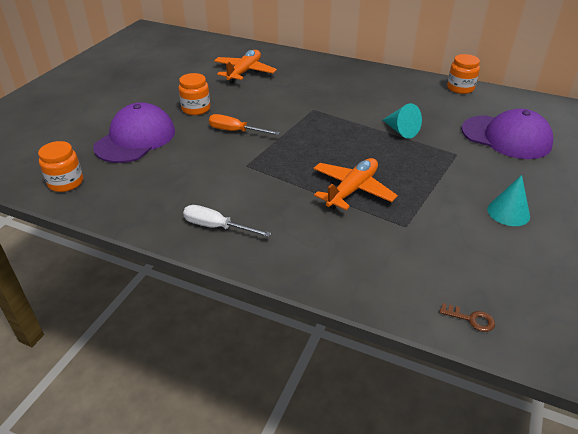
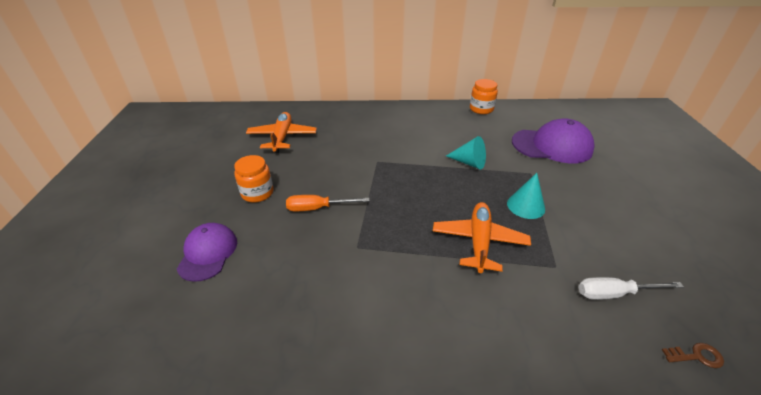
camera: 25 degrees left, 0 degrees up
(66, 182) = (146, 352): orange jar -> none
(135, 139) = (208, 253): purple cap -> purple cap, size x0.64
(216, 227) = (380, 344): white screwdriver -> white screwdriver (614, 293)
(508, 212) = (617, 220): turquoise cone -> turquoise cone (525, 206)

